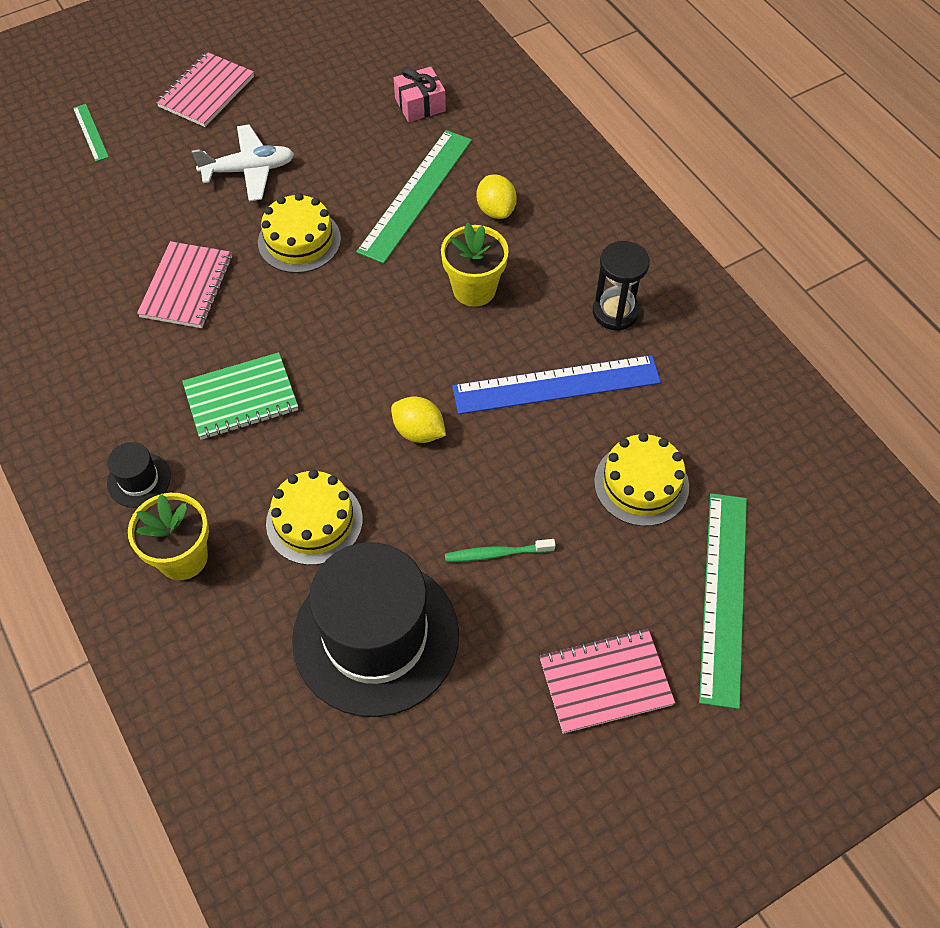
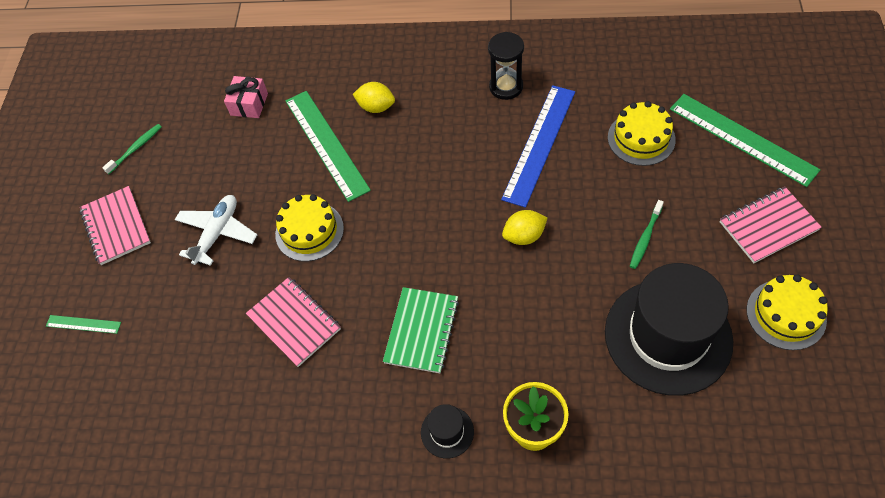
camera: 50 degrees left, 0 degrees up
(303, 52) = (136, 148): none -> green toothbrush
(314, 521) = (556, 331): yellow cake -> yellow cake (786, 314)
(474, 289) = (432, 150): yellow flower pot -> none
(605, 682) = (768, 226): pink notebook -> pink notebook turned 45 degrees clockwise

